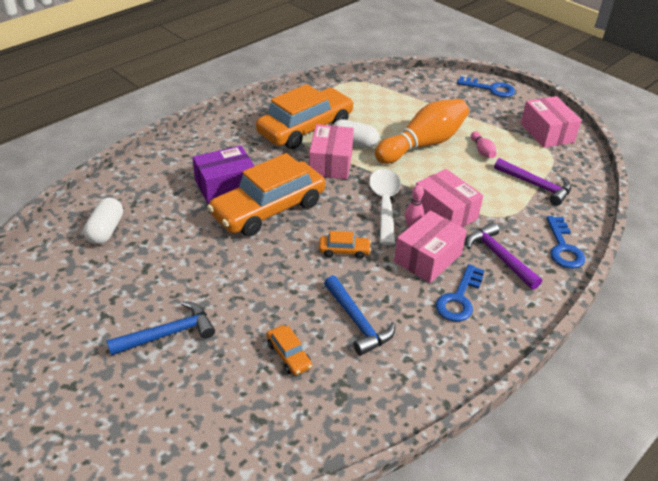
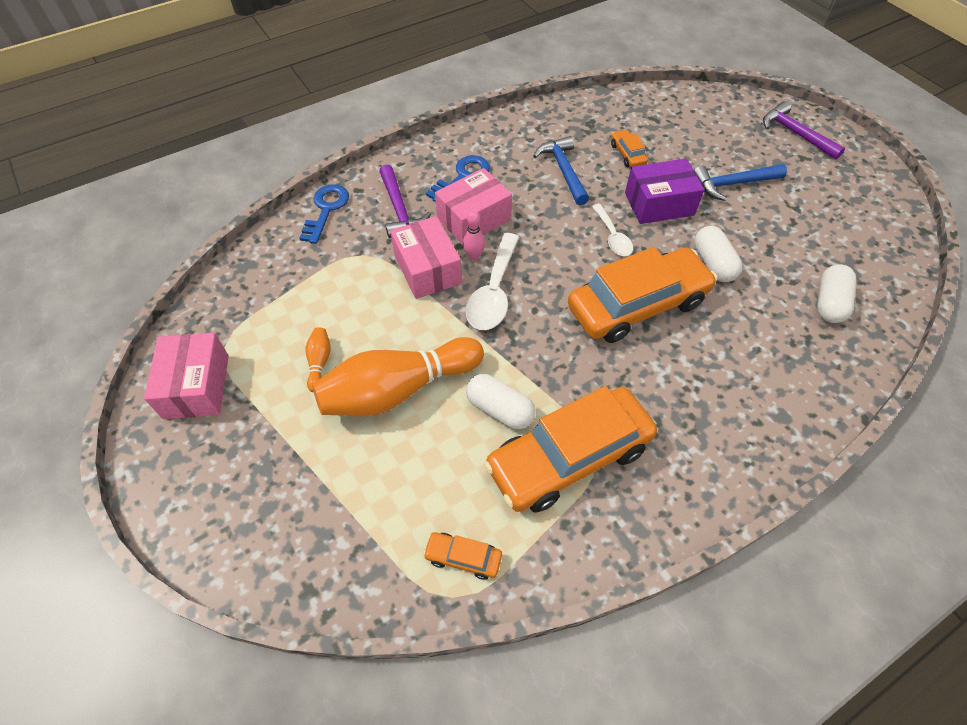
camera: 165 degrees left, 15 degrees up
(202, 248) = (713, 263): none -> white capsule
(225, 186) = (693, 351): purple box -> purple box (659, 204)
(295, 259) = (612, 237): none -> white spoon
(331, 163) = (544, 372): pink box -> none
(344, 251) = (558, 239): orange car -> orange car (463, 557)
(482, 151) = (319, 363): pink bowling pin -> orange bowling pin
(490, 89) = (199, 522): blue key -> none
(536, 185) = (291, 291): purple hammer -> purple hammer (795, 134)

